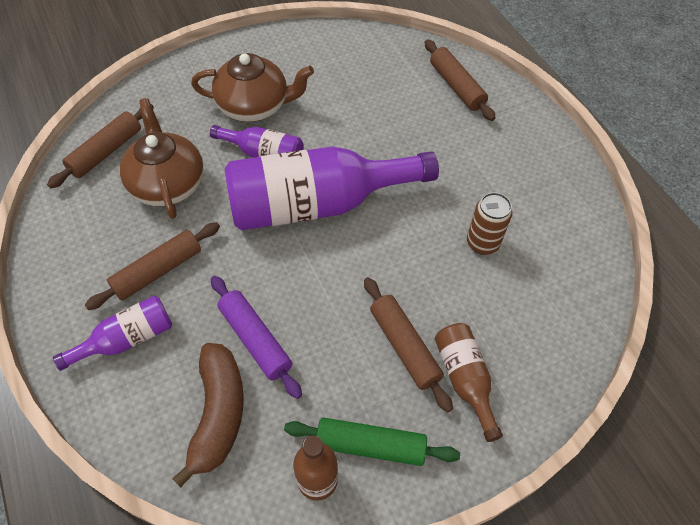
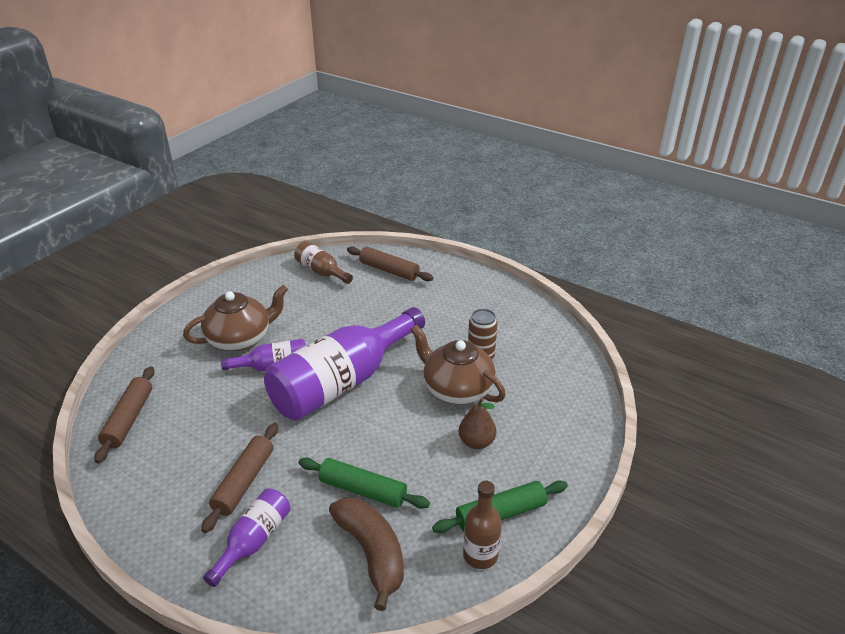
camera: 30 degrees left, 20 degrees down
(167, 184) = (205, 419): brown teapot -> brown teapot (457, 389)
(255, 339) = (363, 490): purple rolling pin -> green rolling pin
(404, 346) = (476, 442): brown rolling pin -> brown pear
(464, 379) = (532, 442): brown bottle -> brown bottle (321, 271)

